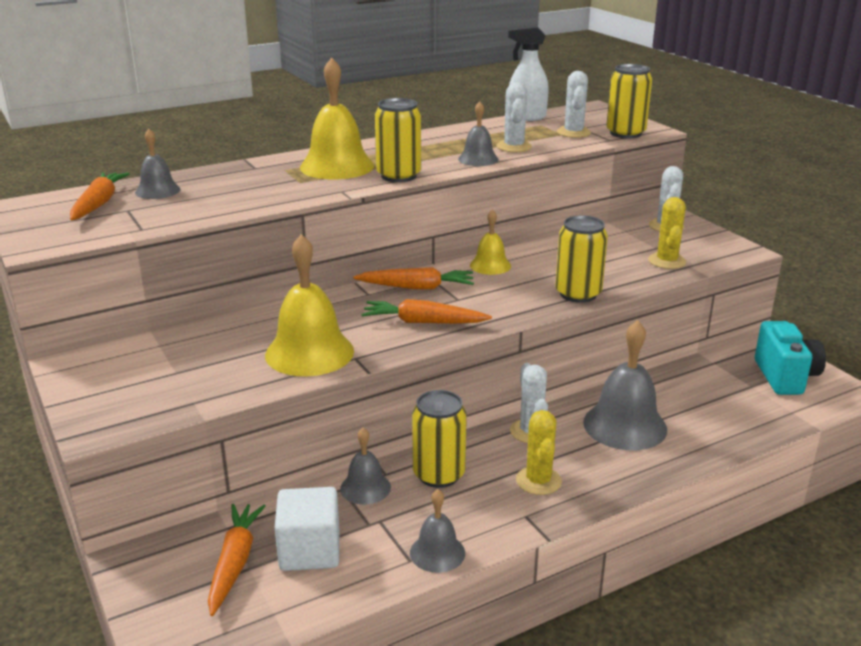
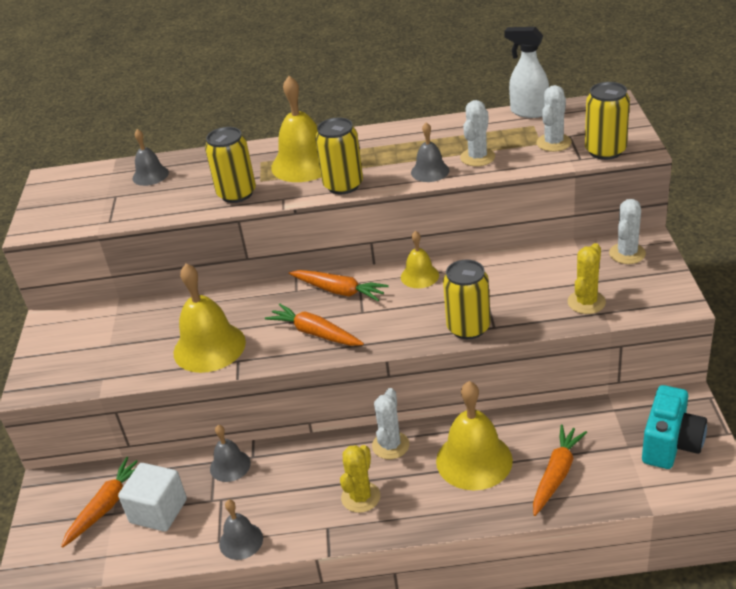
camera: 30 degrees right, 10 degrees up
(99, 204) = (101, 185): orange carrot -> orange carrot (556, 474)
(439, 474) = (290, 468): yellow can -> yellow can (237, 193)
(625, 425) = (474, 460): grey bell -> yellow bell

